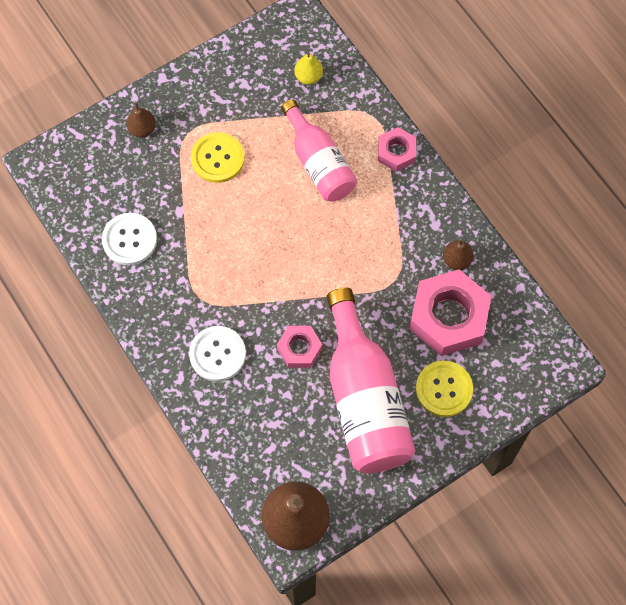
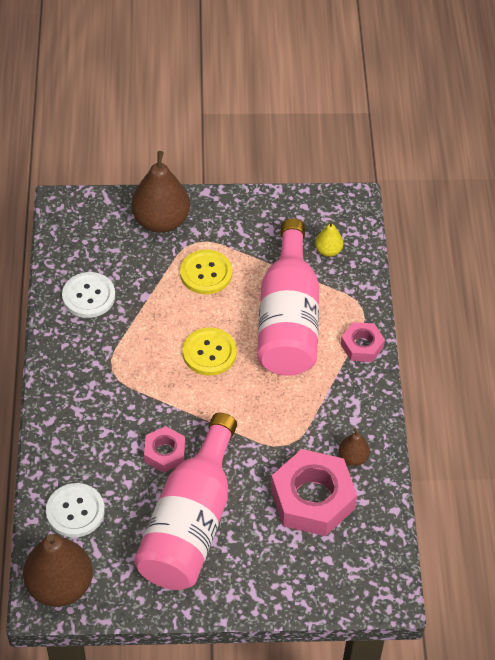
camera: 30 degrees right, 15 degrees down
(142, 129) = (161, 221): brown pear -> brown pear, size x2.08
(217, 354) = (94, 419): white button -> white button (75, 511)
(319, 163) = (288, 320): pink bottle -> pink bottle, size x1.54
(444, 389) = (265, 554): yellow button -> yellow button (209, 353)

